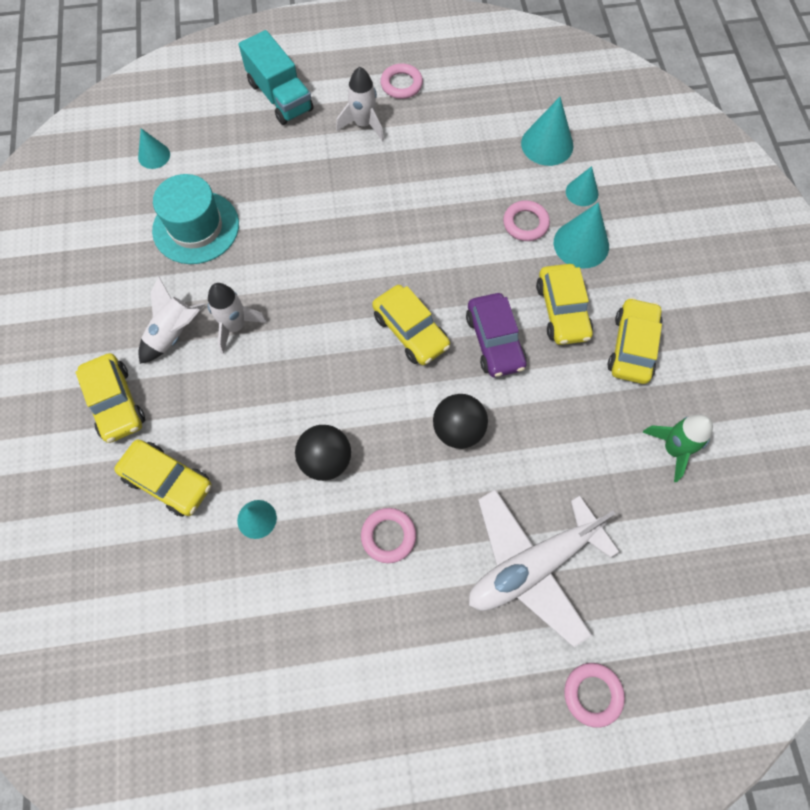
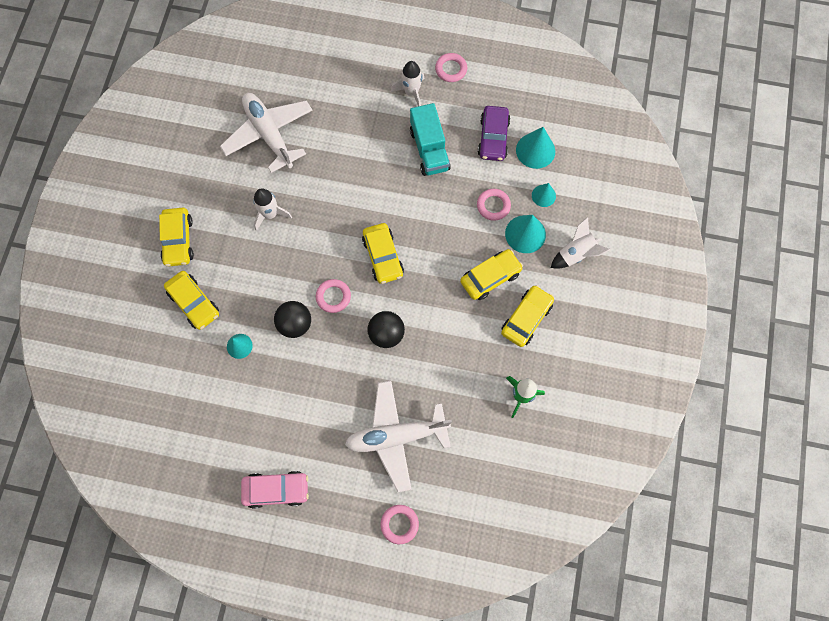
camera: 20 degrees right, 5 degrees up
(154, 155) = (259, 71): turquoise cone -> none
(174, 334) = (229, 206): white rocket -> white rocket (576, 254)
(196, 227) = (269, 134): turquoise hat -> white plane
(280, 97) = (361, 52): turquoise truck -> turquoise truck (429, 149)
(388, 536) = (315, 385): pink ring -> pink ring (333, 297)
(392, 713) = (276, 490): none -> pink car
(494, 341) = (435, 283): purple car -> purple car (493, 138)
(562, 311) = (490, 277): yellow car -> yellow car turned 135 degrees counterclockwise

